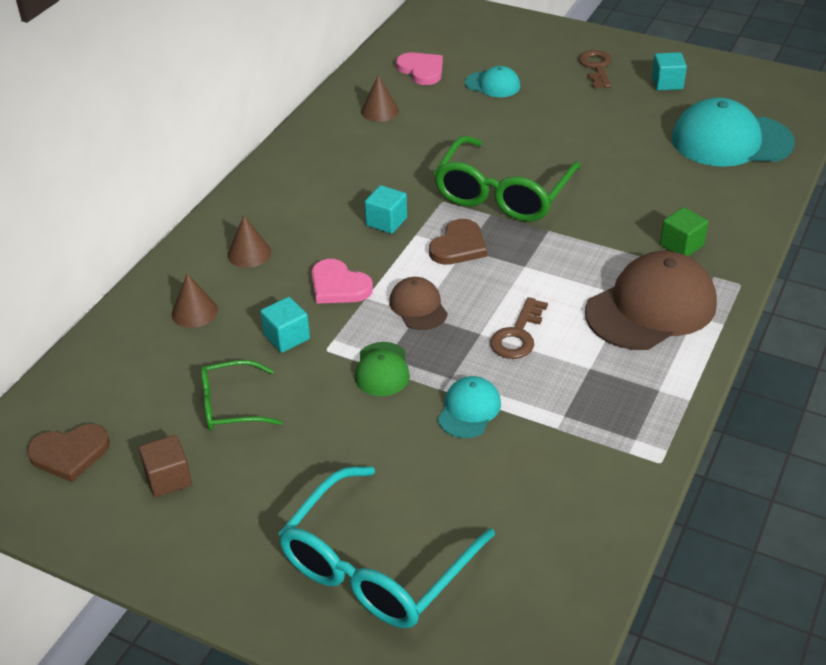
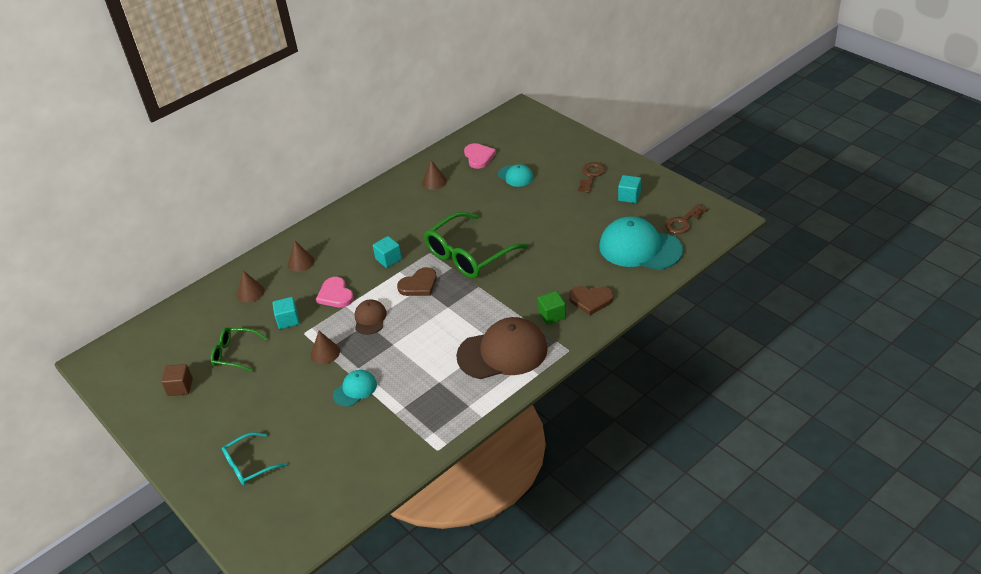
camera: 25 degrees right, 0 degrees up
(69, 453) = (142, 360): brown heart -> brown heart (590, 300)
(376, 566) = (249, 465): turquoise glasses -> turquoise glasses, size x0.55
(382, 369) = (325, 353): green cap -> brown cone
(517, 335) = (413, 350): brown key -> brown key (683, 222)

